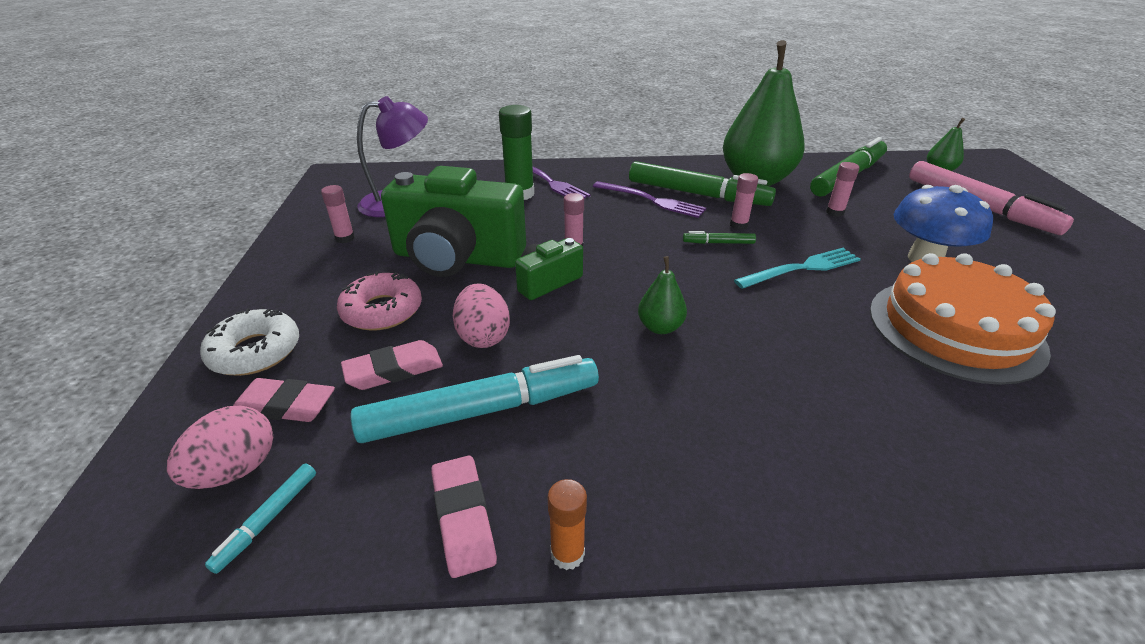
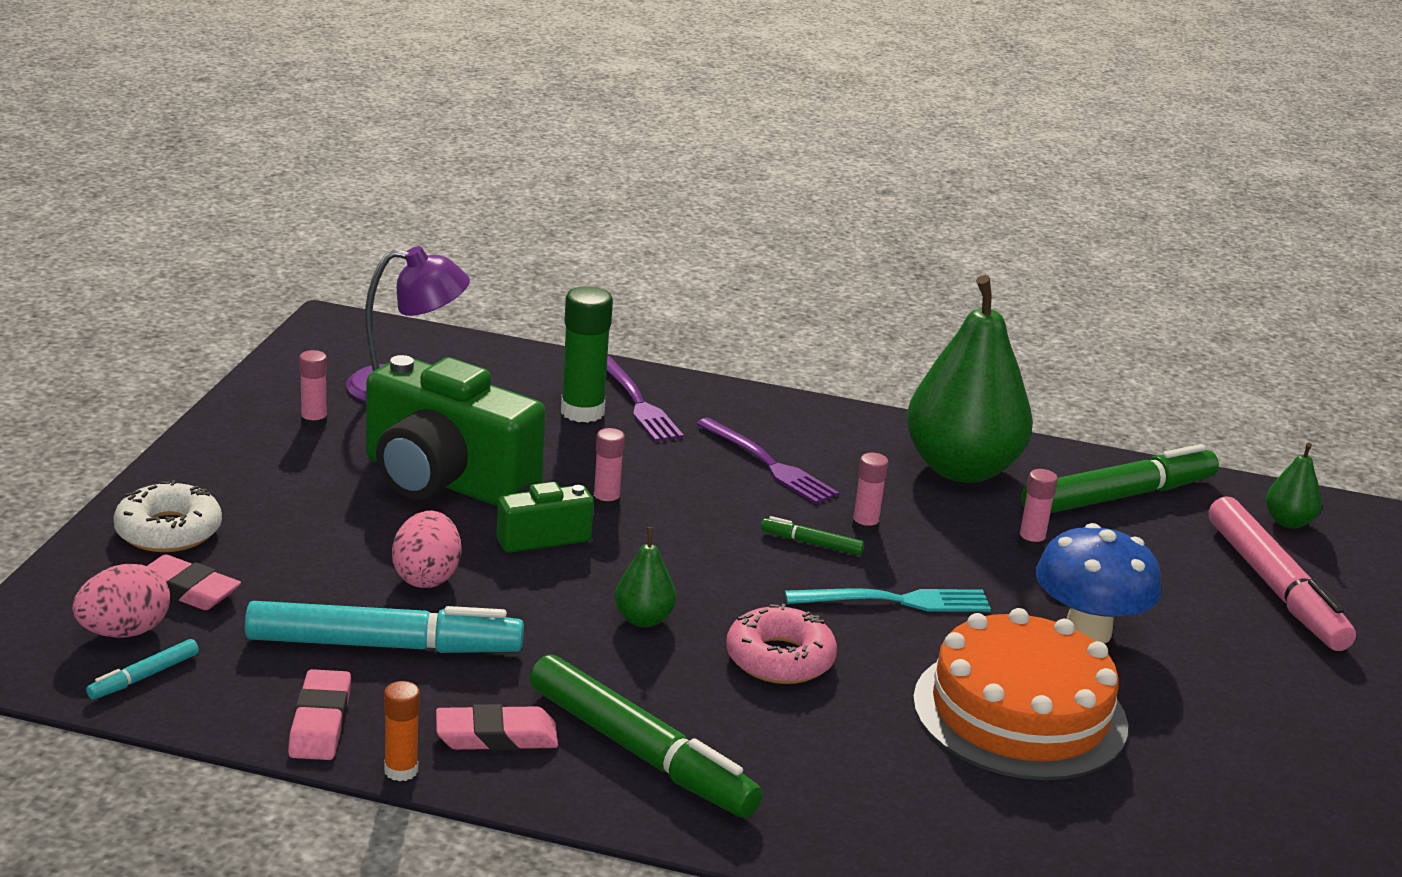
camera: 15 degrees right, 10 degrees down
(382, 310) = (323, 521): pink donut -> pink donut (779, 659)
(394, 370) = (310, 586): pink eraser -> pink eraser (496, 736)
(697, 194) = (846, 470): green marker -> green marker (640, 752)

